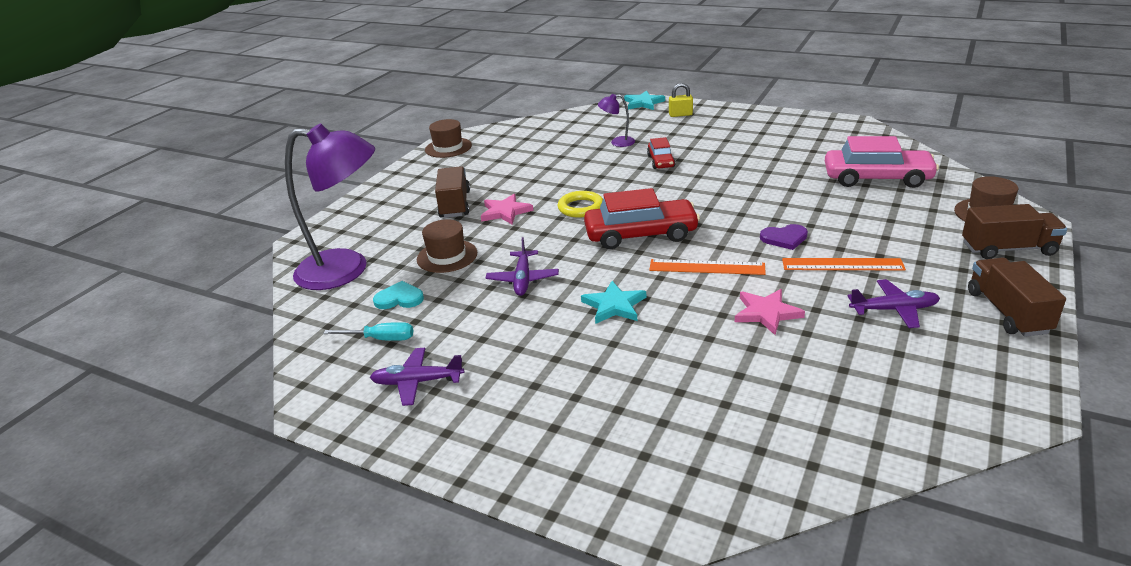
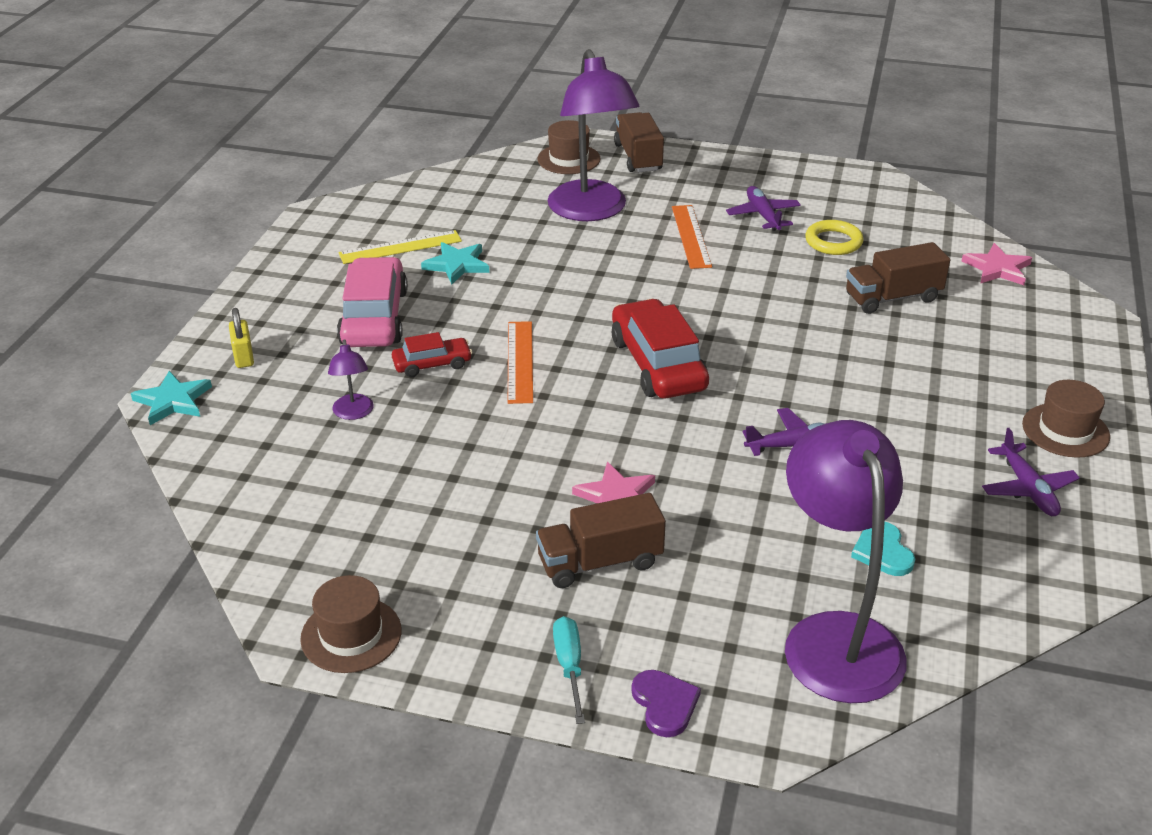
camera: 105 degrees left, 5 degrees up
(381, 339) = (973, 542): turquoise screwdriver -> turquoise screwdriver (569, 666)
(447, 256) = (762, 531): brown hat -> brown hat (1065, 430)
(580, 208) = (592, 423): yellow ring -> yellow ring (833, 242)
(614, 305) = (822, 369): turquoise star -> turquoise star (457, 265)
(706, 267) = (721, 313): orange ruler -> orange ruler (520, 361)
(766, 313) = (796, 277): pink star -> pink star (997, 268)
(784, 238) = (644, 267): purple heart -> purple heart (665, 704)
(810, 149) = (400, 247): none -> yellow ruler
(877, 178) = (488, 209): pink car -> pink car (374, 317)
(882, 220) = (591, 211): none -> purple lamp
(1007, 312) = (746, 169): brown truck -> brown truck (892, 298)

